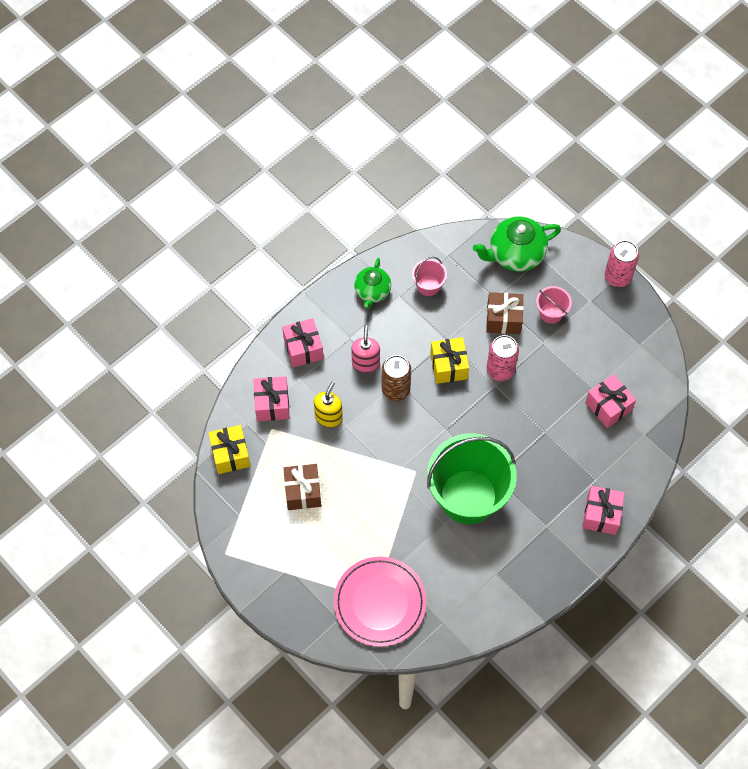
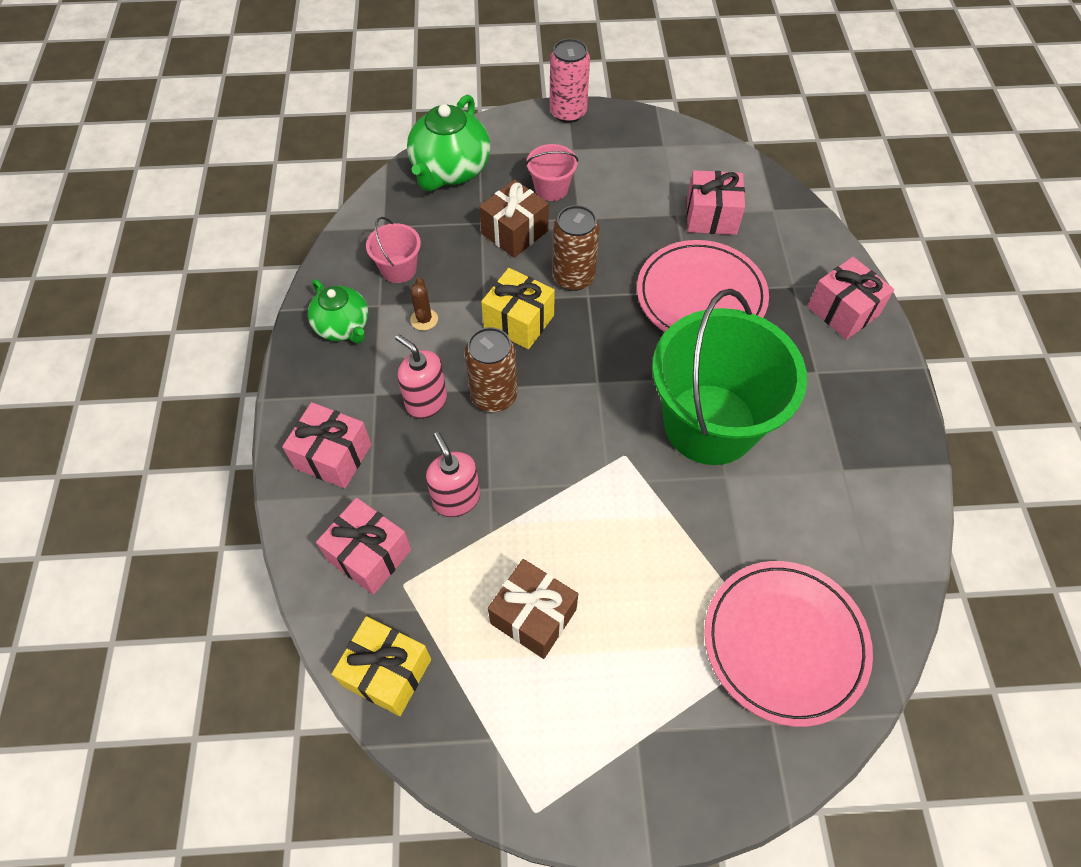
camera: 50 degrees left, 5 degrees down
(328, 417) = (456, 499): yellow soap dispenser -> pink soap dispenser
(410, 323) = (424, 319): none -> brown cactus
(500, 370) = (573, 277): pink can -> brown can
(545, 439) = (701, 296): none -> pink plate

